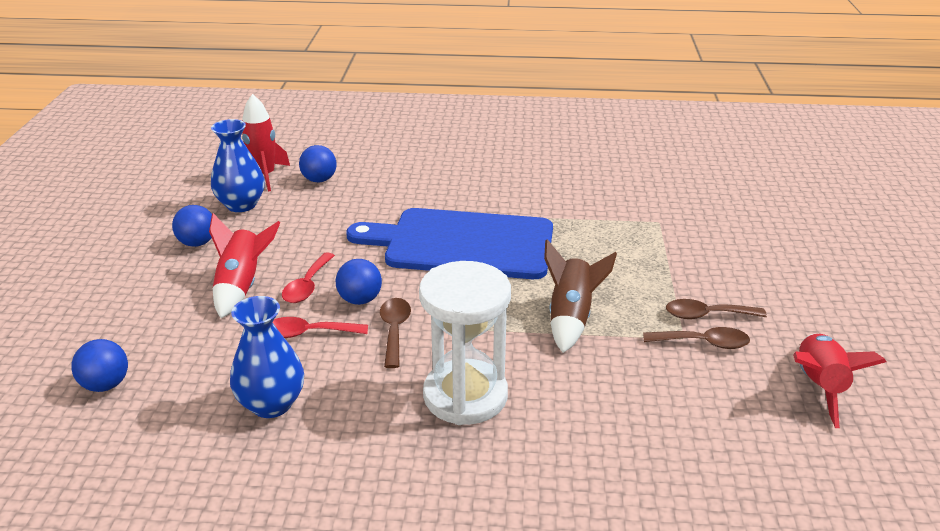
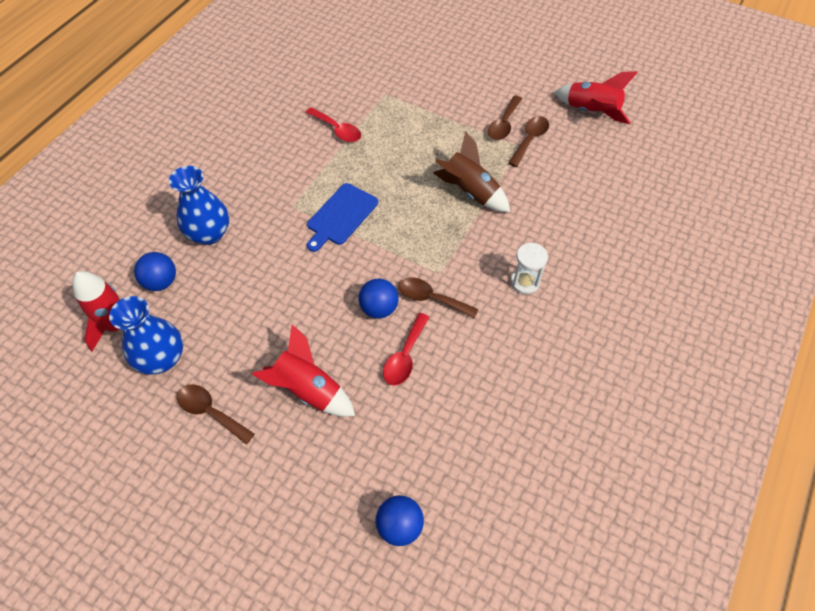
camera: 65 degrees left, 25 degrees up
(197, 243) = (210, 412): blue ball -> brown spoon
(271, 404) = (481, 404): blue vase -> blue vase (209, 233)
(307, 286) = (337, 340): red spoon -> red spoon (337, 130)
(462, 244) = (341, 216): blue cutting board -> blue cutting board, size x0.49
(465, 396) = (524, 282): white hourglass -> white hourglass, size x0.48

